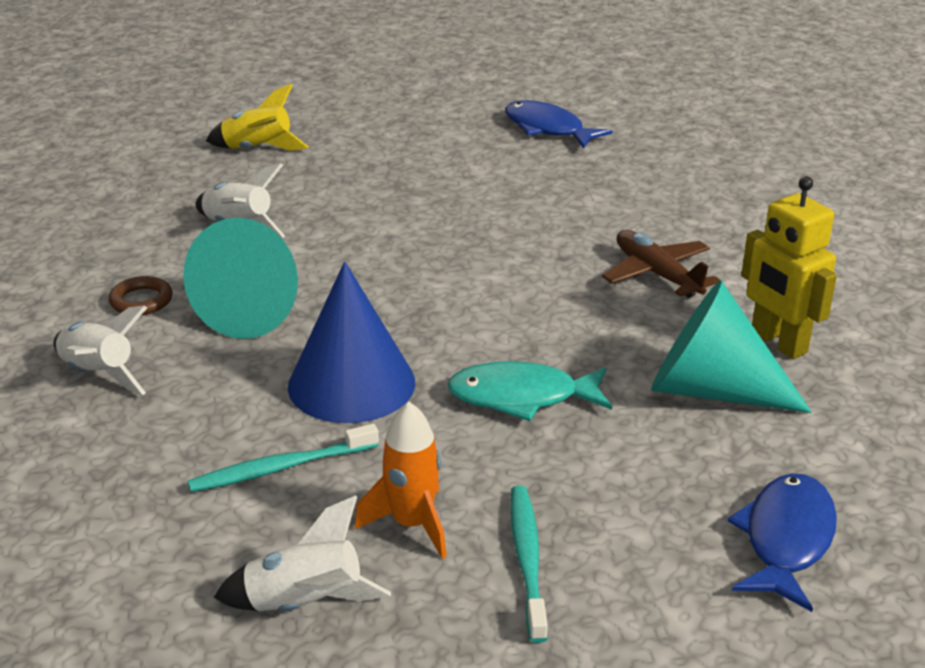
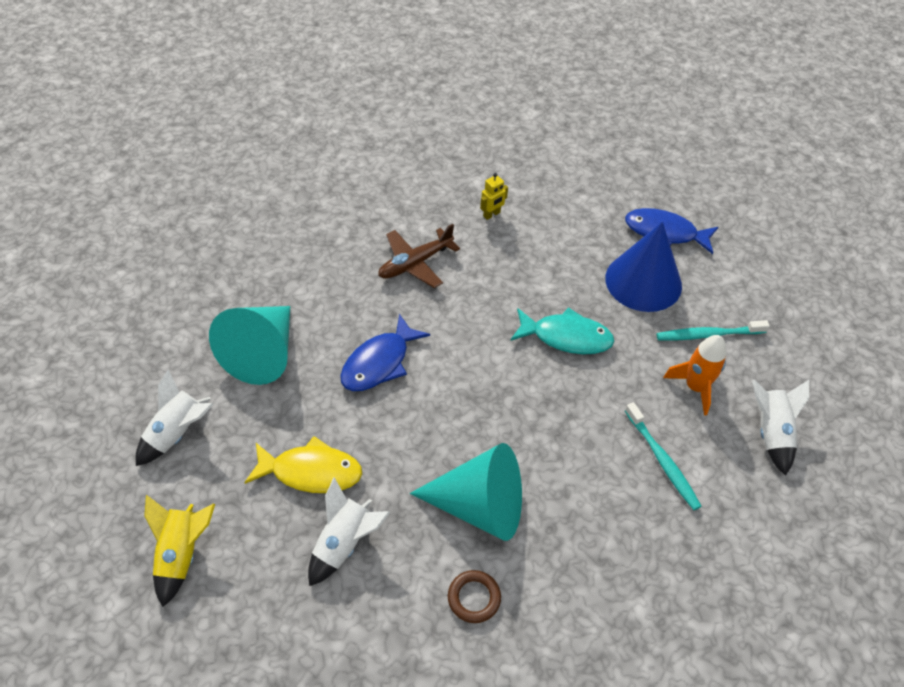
camera: 95 degrees left, 20 degrees up
(98, 374) = (582, 604): white rocket -> white rocket (178, 433)
(332, 207) = (311, 472): none -> yellow fish
(351, 384) = (567, 430): blue cone -> blue cone (643, 281)
(522, 397) = (566, 337): turquoise fish -> turquoise fish turned 75 degrees counterclockwise
(548, 129) = (172, 319): blue fish -> blue fish (379, 362)
(710, 390) = (544, 249): turquoise cone -> turquoise cone (263, 354)
(778, 343) = (492, 214): yellow robot -> yellow robot, size x0.50

